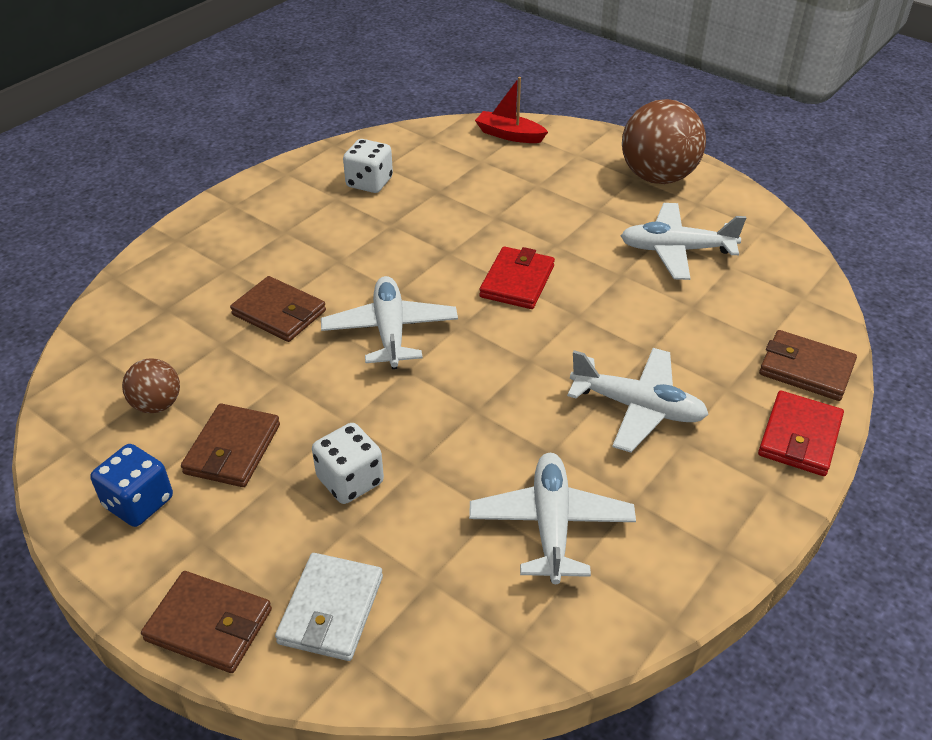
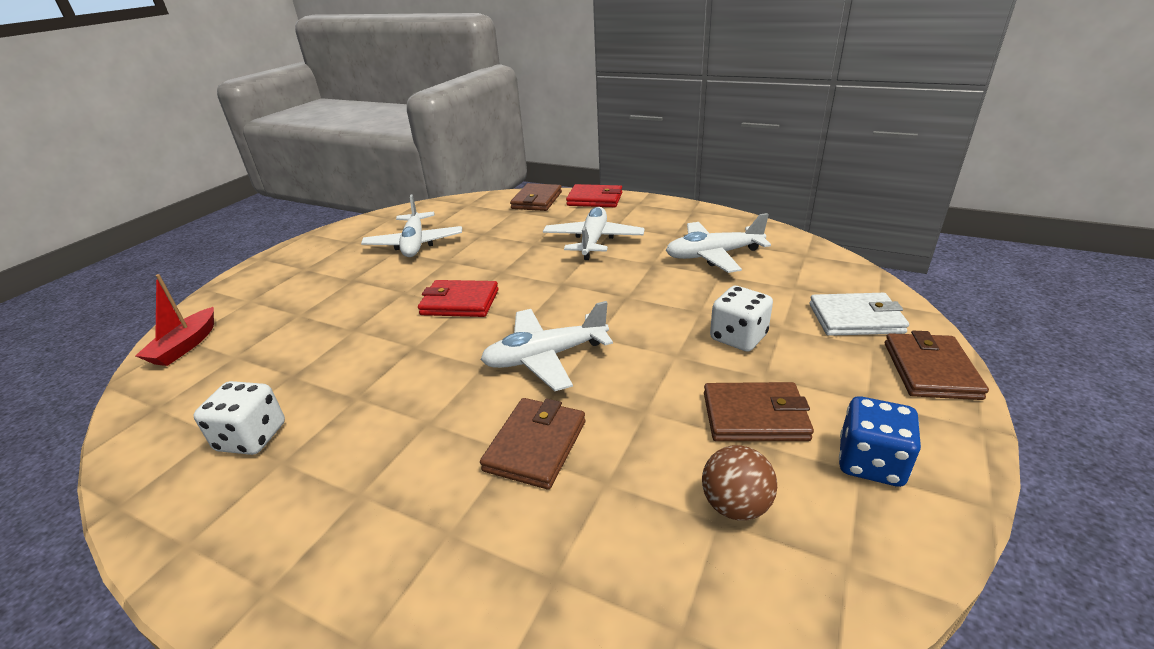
camera: 100 degrees left, 10 degrees down
(657, 177) = (306, 259): brown ball -> none

